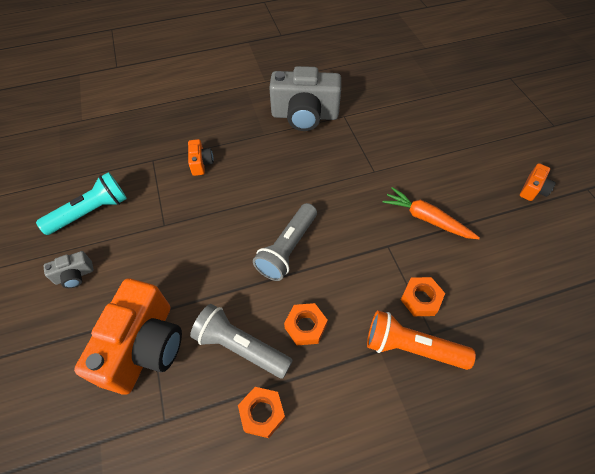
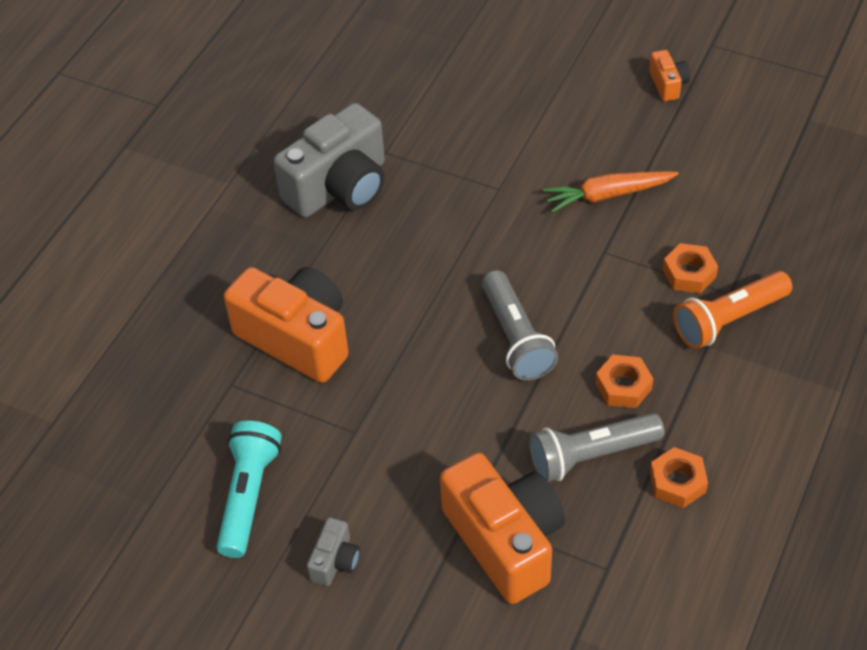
camera: 45 degrees left, 5 degrees down
(201, 163) = (297, 338): orange camera -> orange camera, size x2.25

